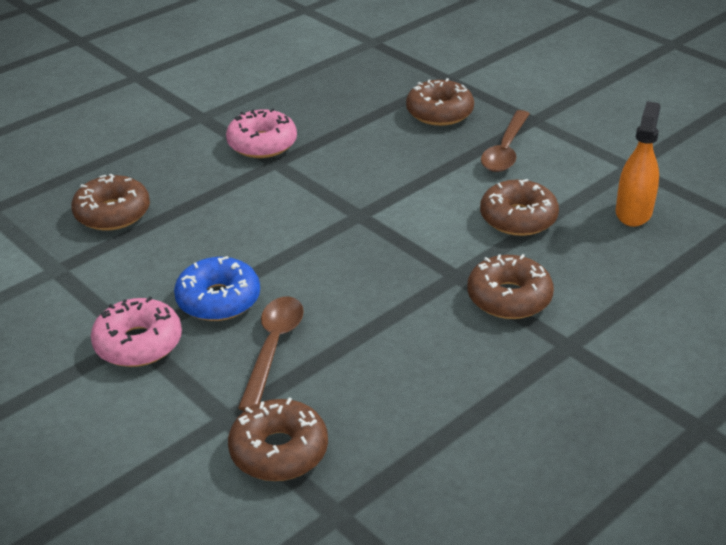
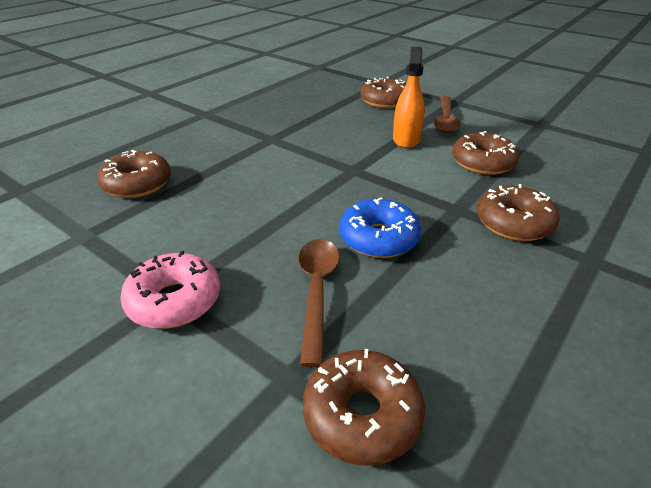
camera: 10 degrees left, 0 degrees up
(218, 300) = (249, 249): blue donut -> blue donut (378, 238)
(262, 144) = (257, 127): pink donut -> none
(633, 212) = (567, 152): orange spray bottle -> orange spray bottle (406, 139)

